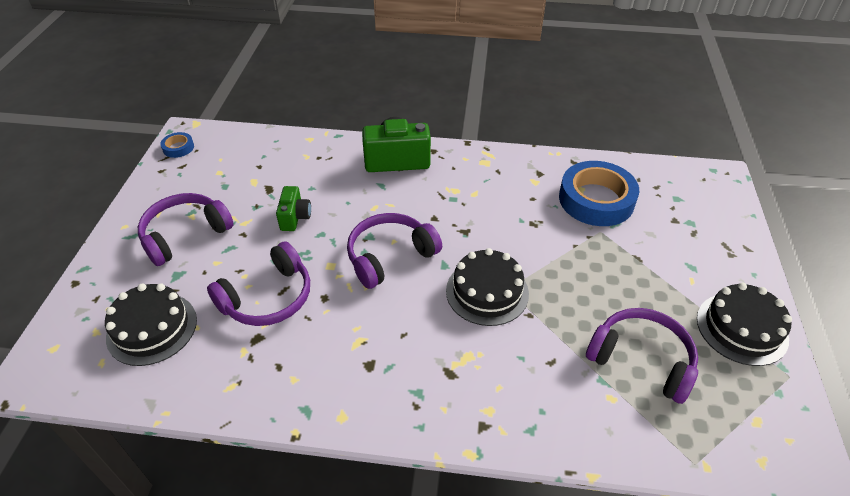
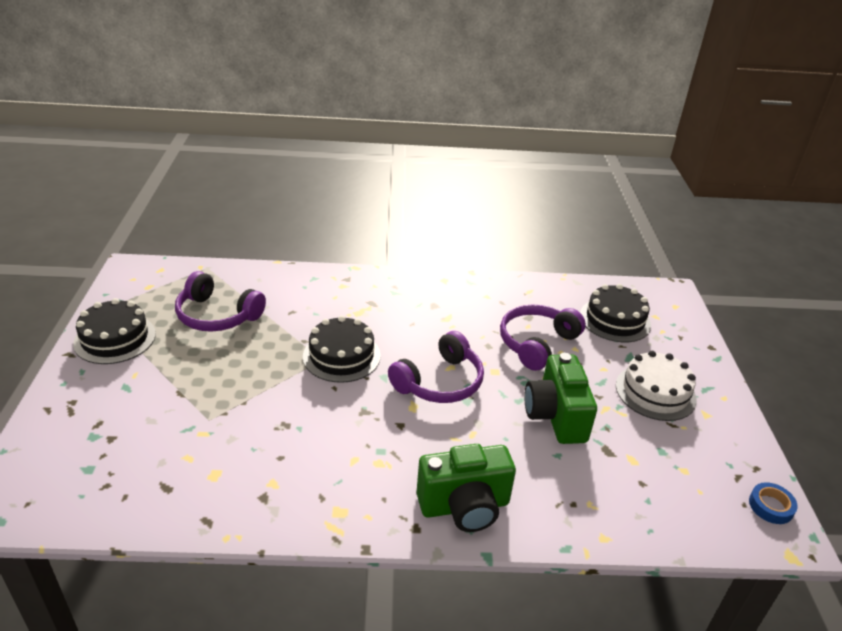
camera: 170 degrees right, 10 degrees down
(185, 235) = (655, 392): purple headphones -> white cake
(295, 217) = (555, 416): green camera -> green camera, size x1.75
(596, 200) = (198, 460): blue tape -> none

